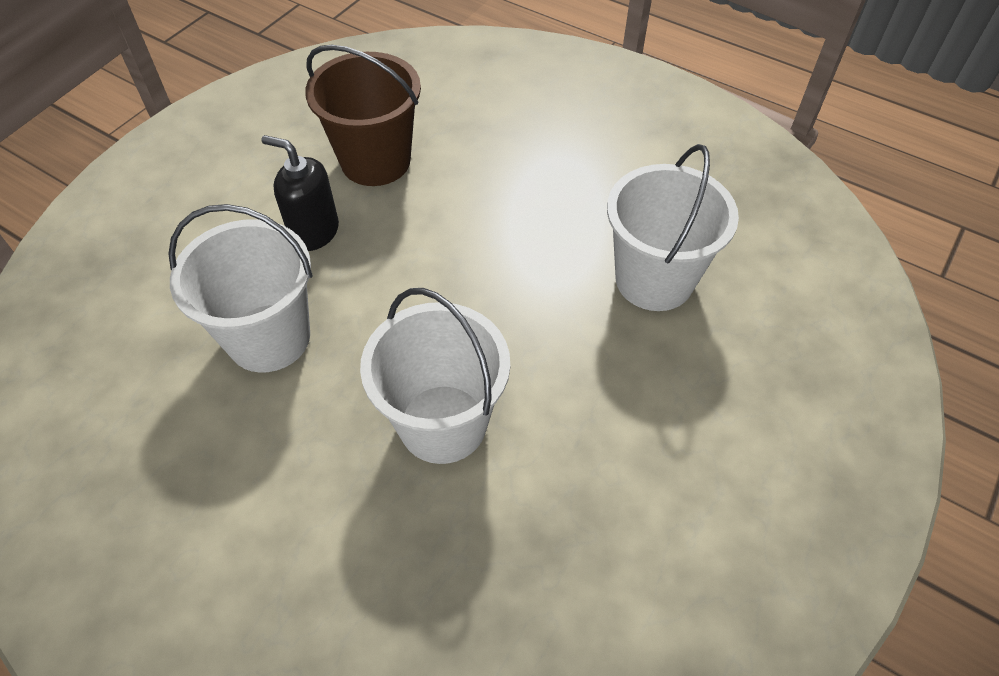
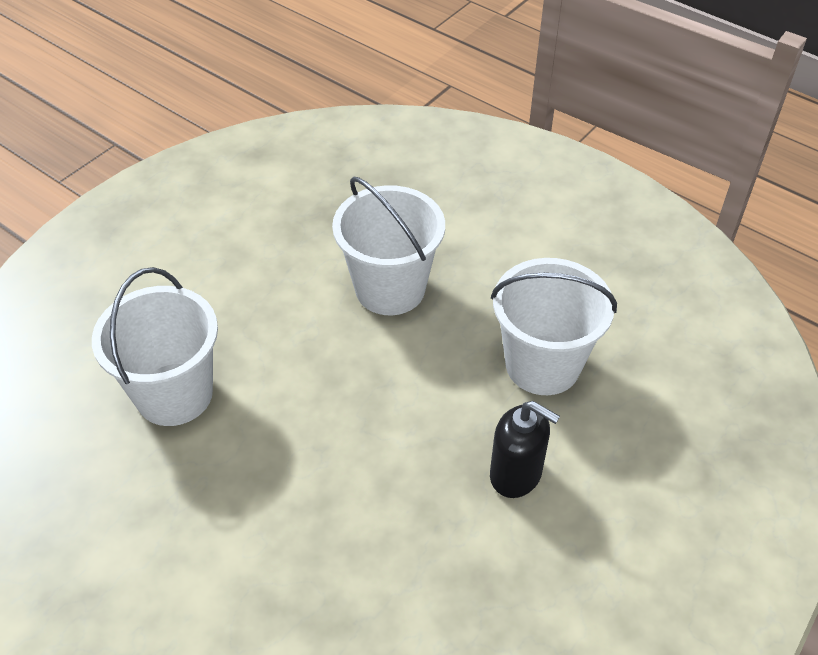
camera: 175 degrees left, 5 degrees down
(375, 161) = (452, 572): brown bucket -> none

